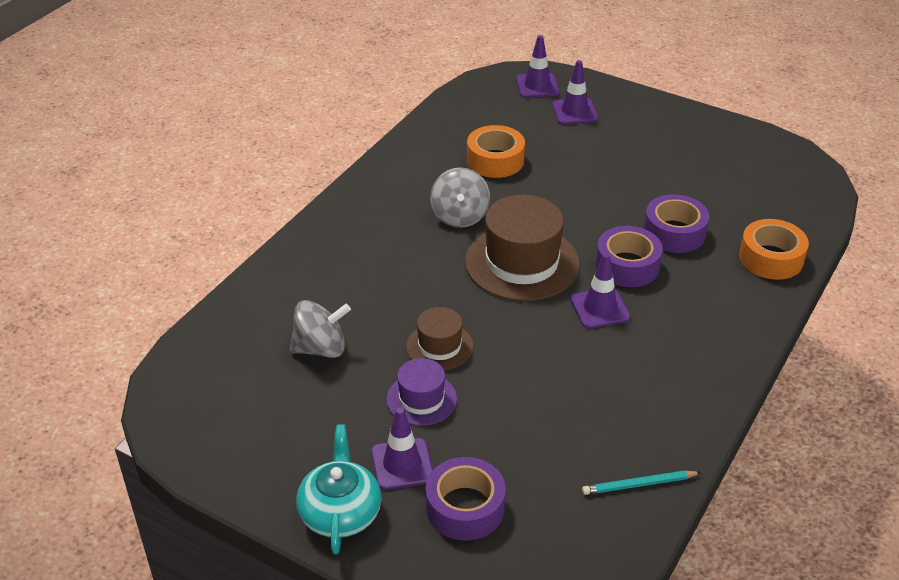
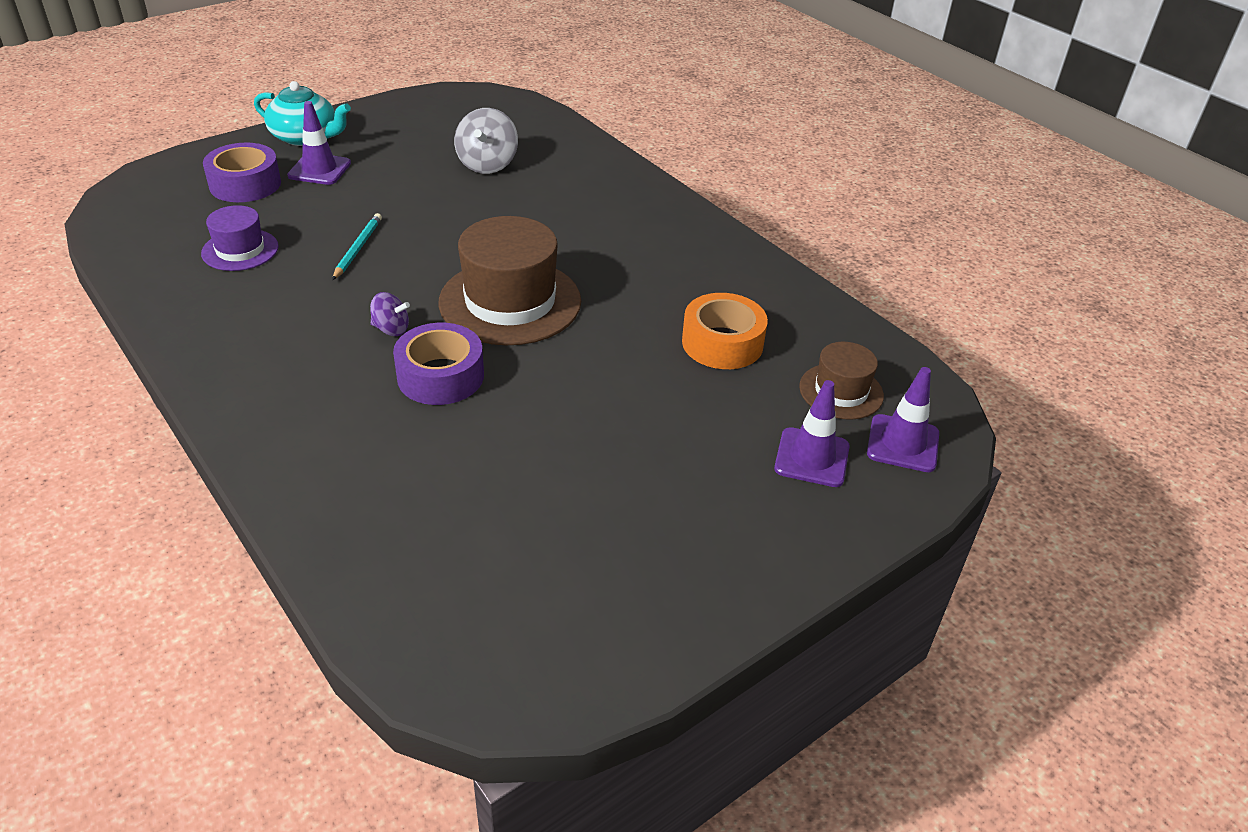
camera: 110 degrees right, 0 degrees up
(421, 399) = (378, 194): purple hat -> purple hat (240, 250)
(439, 346) = (433, 219): brown hat -> brown hat (841, 391)
(460, 216) = (624, 285): grey spinning top -> none
(599, 308) = (391, 329): purple traffic cone -> purple spinning top
(639, 485) = (158, 270): turquoise pencil -> turquoise pencil (357, 248)
(674, 233) = (467, 442): purple tape -> none
(771, 258) = (342, 514): orange tape -> none

